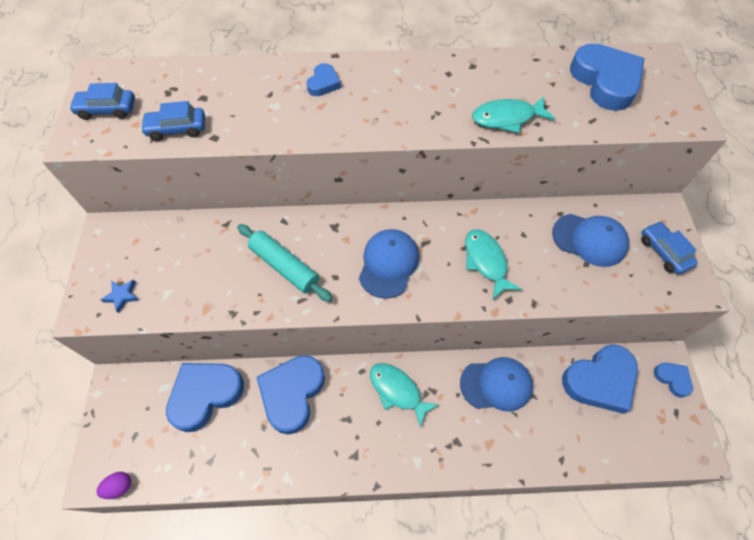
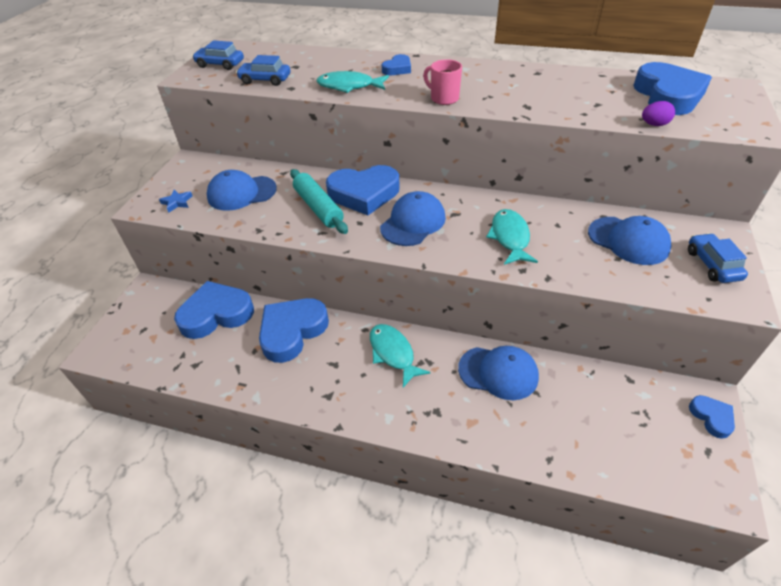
camera: 20 degrees right, 15 degrees down
(119, 486) = (111, 363): purple egg -> purple egg (654, 124)
(191, 265) = (241, 193): none -> blue cap
(391, 125) = (443, 98): none -> pink mug
(507, 118) = (555, 107): turquoise fish -> turquoise fish (349, 86)
(599, 380) = (619, 397): blue heart -> blue heart (364, 194)

